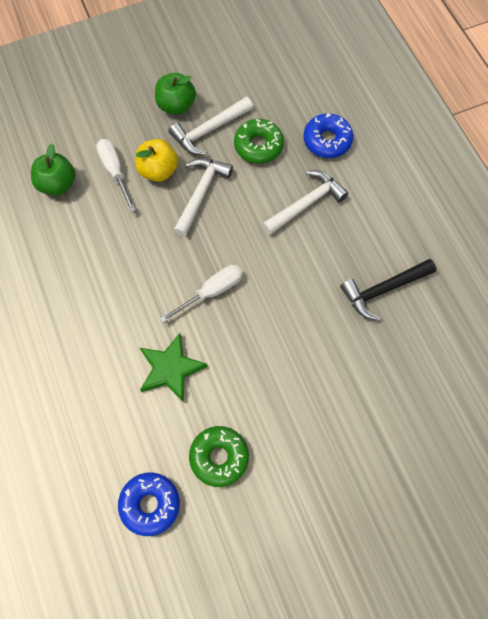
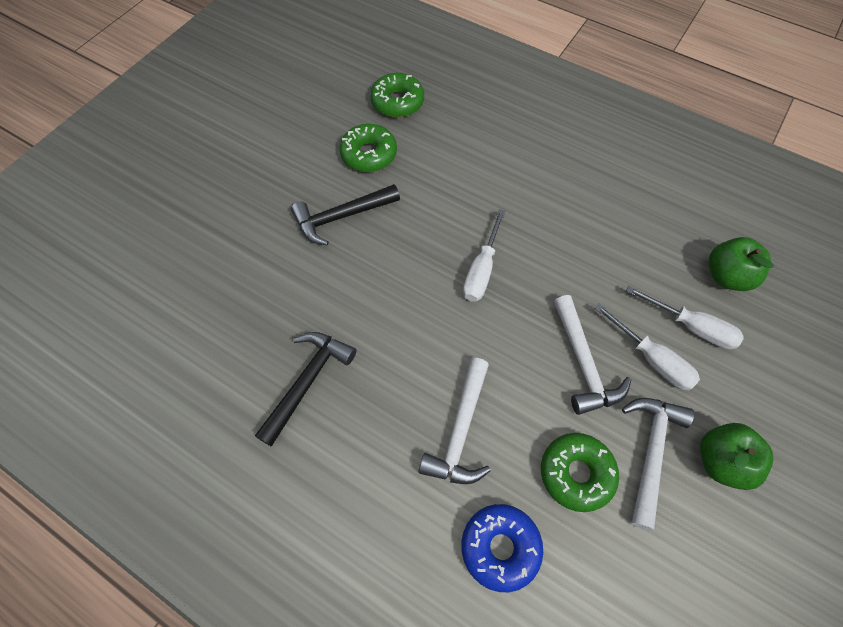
camera: 145 degrees right, 5 degrees down
(150, 504) = (397, 102): blue donut -> green donut
(158, 170) = (652, 359): yellow apple -> white screwdriver
(170, 369) = (461, 189): green star -> none
(283, 406) = (341, 217): none -> black hammer

